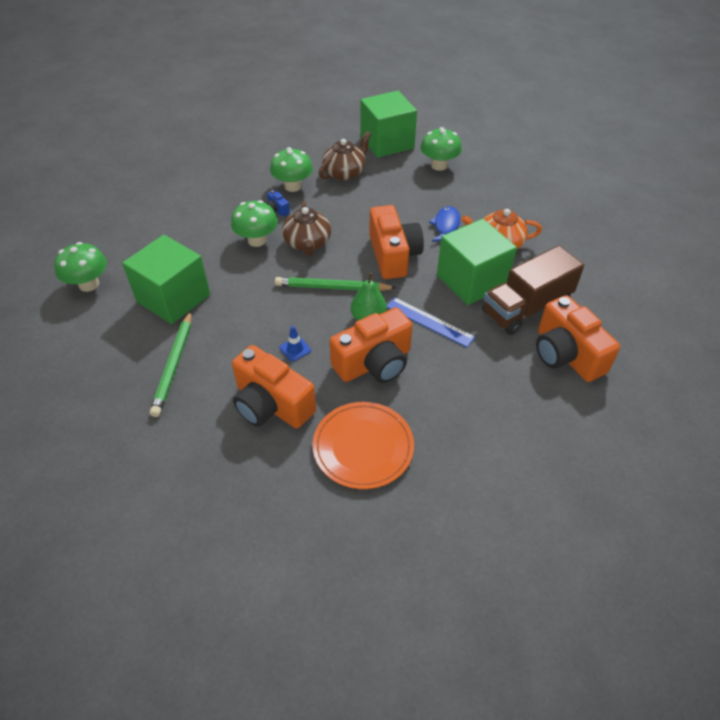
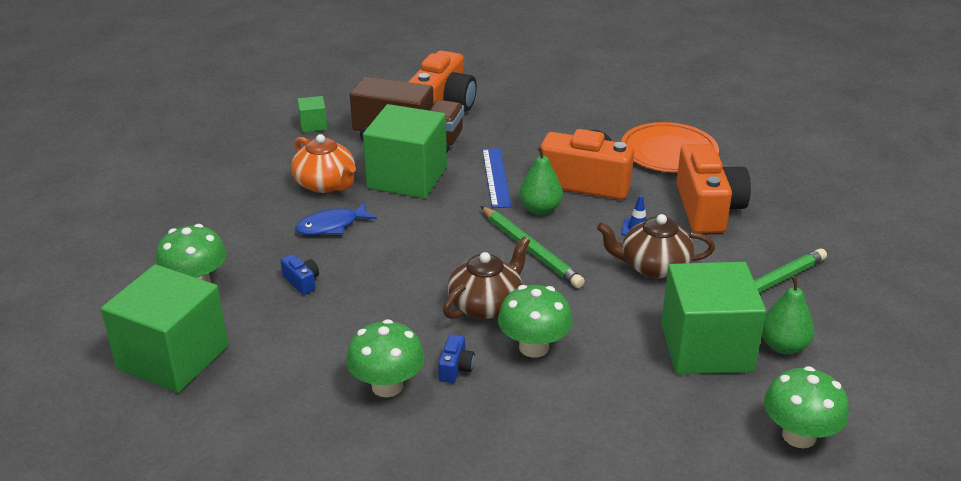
camera: 130 degrees left, 15 degrees down
(132, 328) = (783, 346): none -> green pear
(345, 173) = (299, 356): brown teapot -> brown teapot (653, 266)
(393, 255) = (428, 236): orange camera -> none
(402, 195) = (302, 282): none -> blue camera
(591, 273) = (313, 125): none -> green cube

